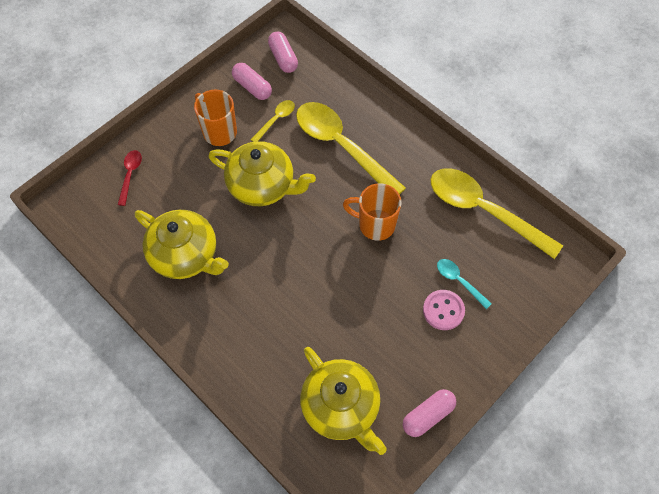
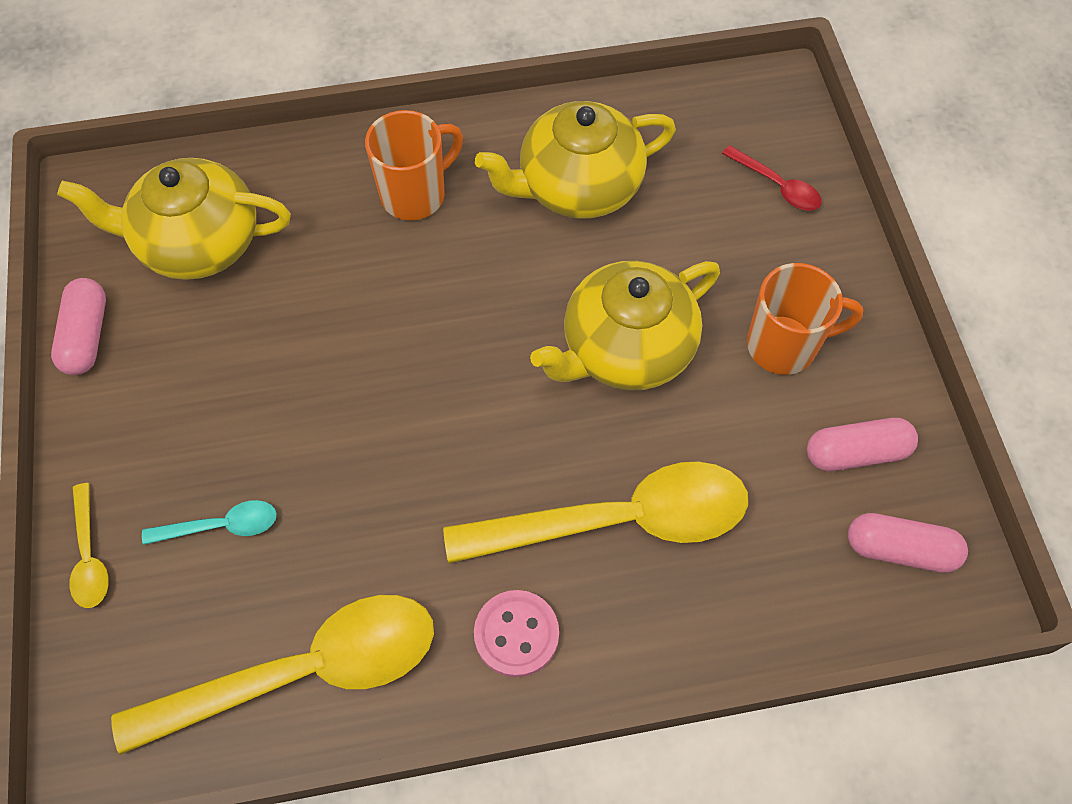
camera: 125 degrees right, 0 degrees up
(276, 120) = (751, 447): yellow spoon -> yellow spoon (90, 556)
(375, 224) = (423, 469): orange mug -> orange mug (415, 194)
(443, 310) = (200, 466): pink button -> pink button (516, 634)

